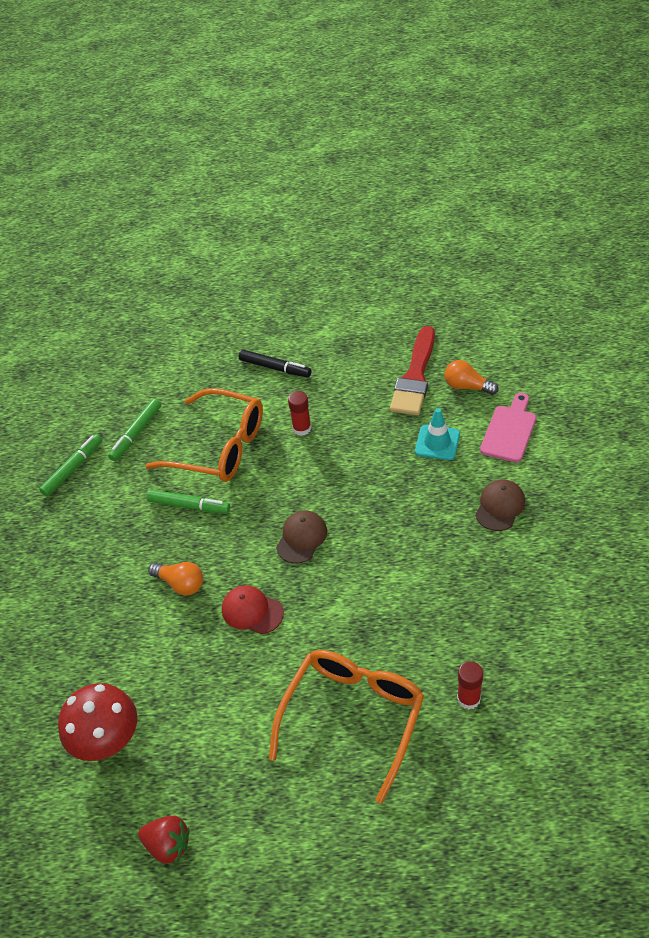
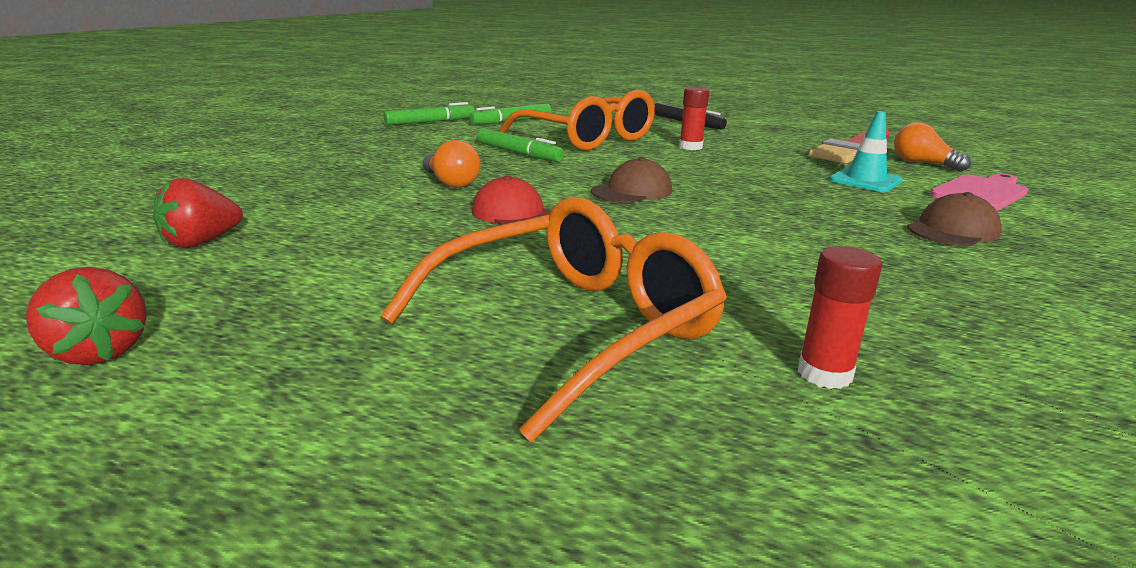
camera: 20 degrees right, 25 degrees down
(107, 739) = (201, 242): red mushroom -> red strawberry

